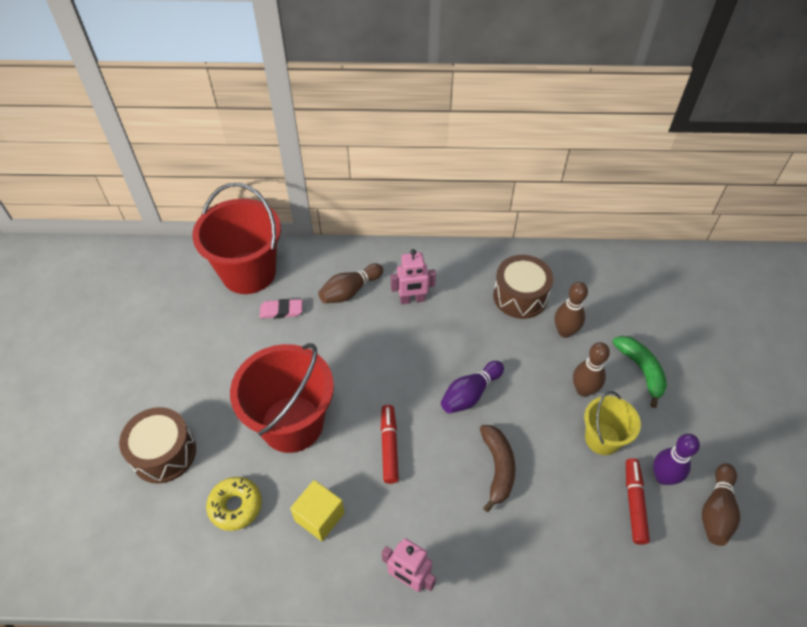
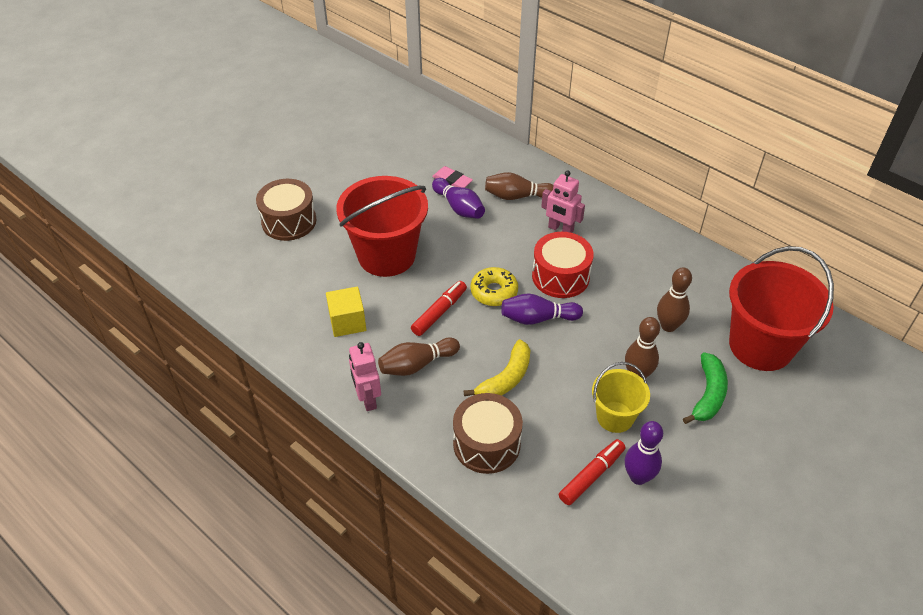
camera: 40 degrees right, 5 degrees down
(235, 506) = (301, 280): yellow donut -> yellow donut (494, 292)
(248, 273) = (454, 143): red bucket -> red bucket (760, 346)
(311, 333) = (459, 207): none -> purple bowling pin
(451, 343) = (560, 276): none -> red drum
(497, 468) = (505, 378): brown banana -> yellow banana
(520, 296) = (656, 278): brown drum -> brown drum (486, 444)
(716, 511) = (659, 531): brown bowling pin -> brown bowling pin (417, 364)

